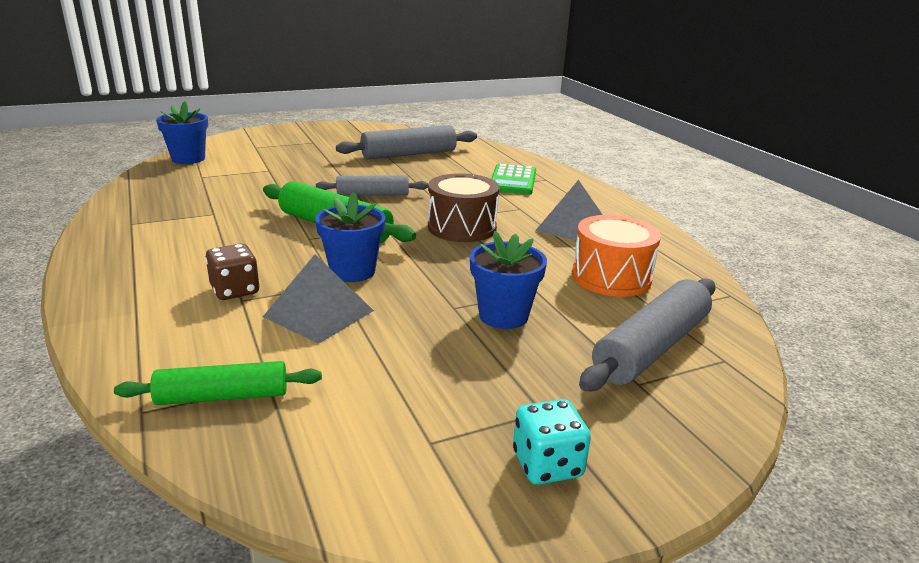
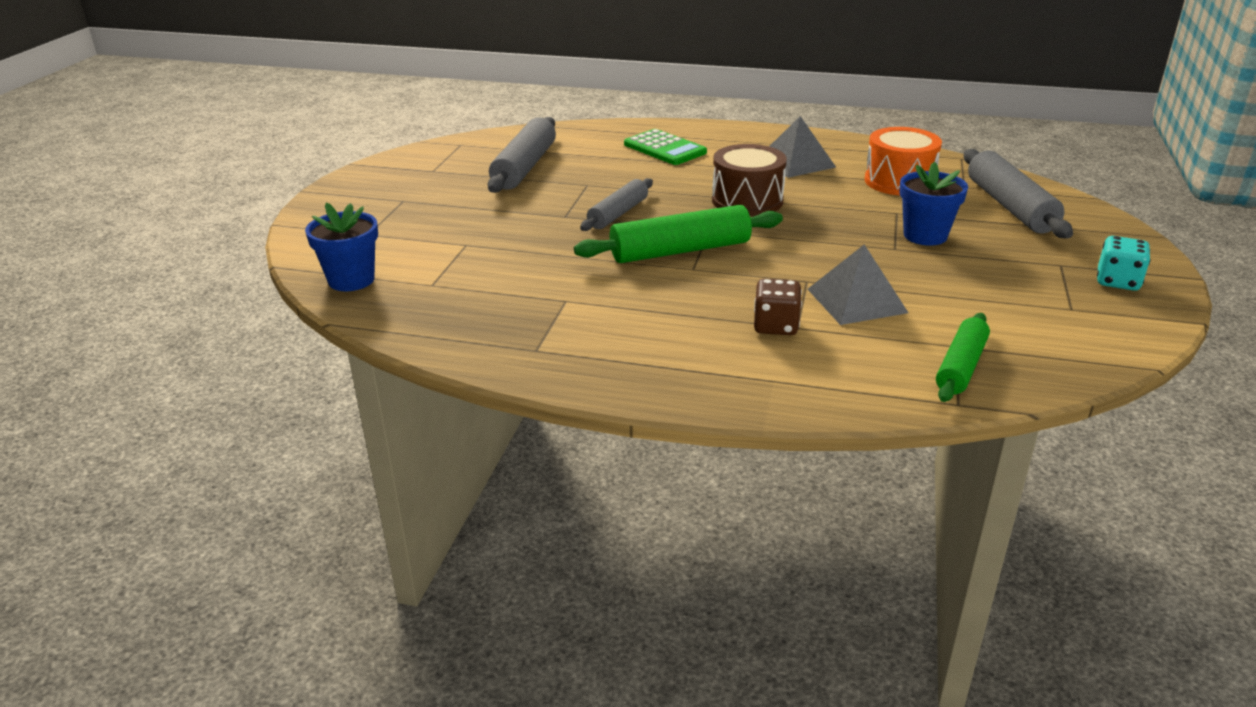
camera: 50 degrees left, 5 degrees up
(352, 271) = (790, 268): blue flower pot -> none

